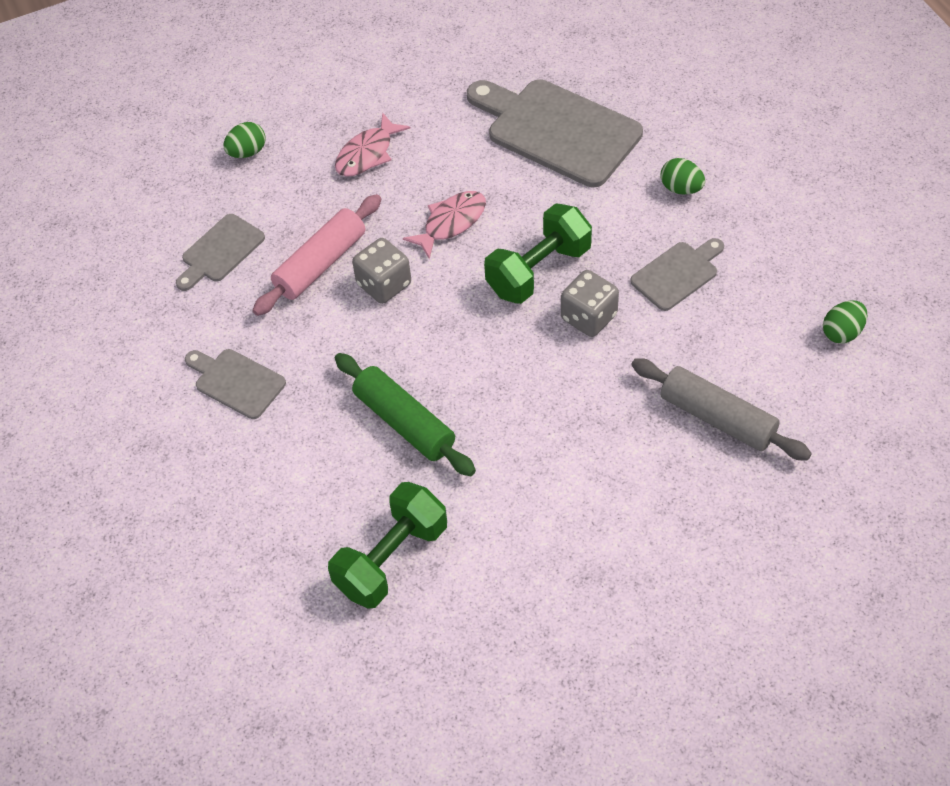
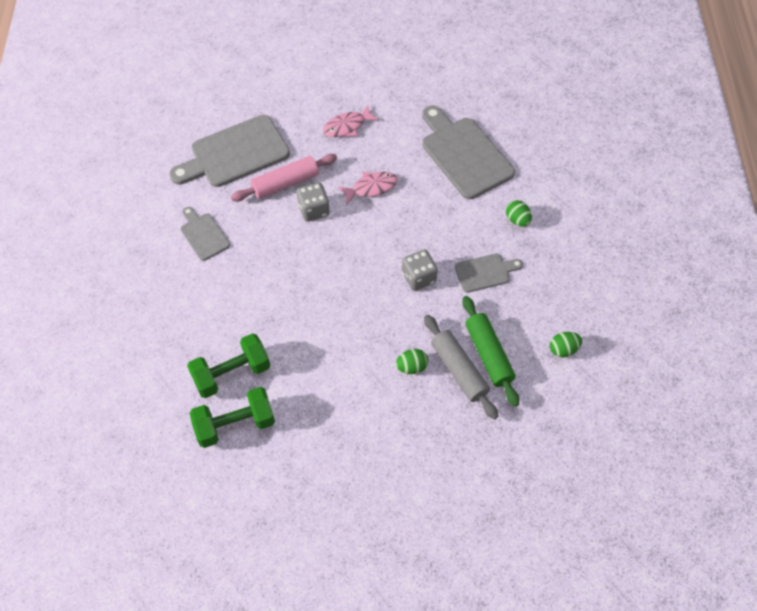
camera: 20 degrees right, 5 degrees up
(220, 251) = (235, 154): grey cutting board -> grey cutting board, size x1.90
(247, 152) = (281, 99): green egg -> green egg (411, 367)
(405, 422) = (281, 297): green rolling pin -> green rolling pin (488, 354)
(538, 270) = (405, 237): green dumbbell -> green dumbbell (235, 424)

